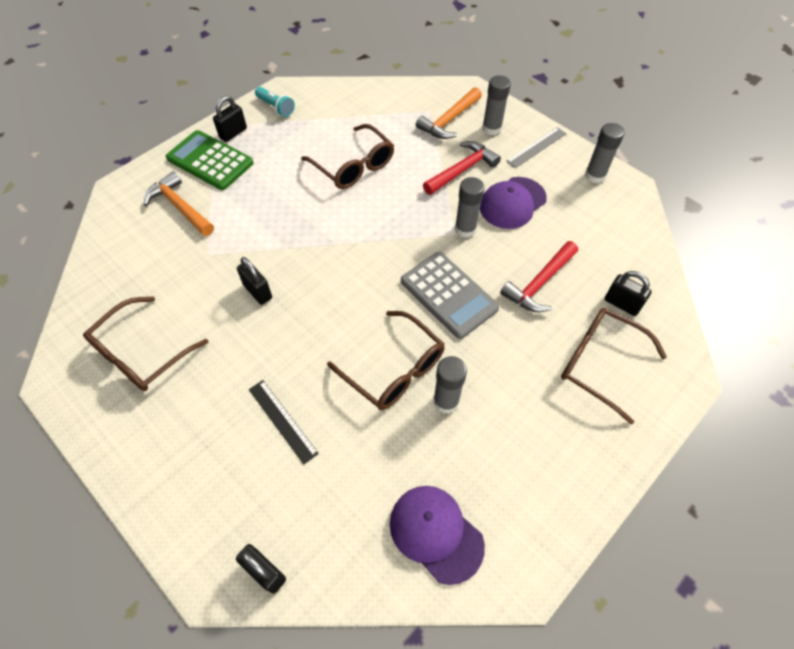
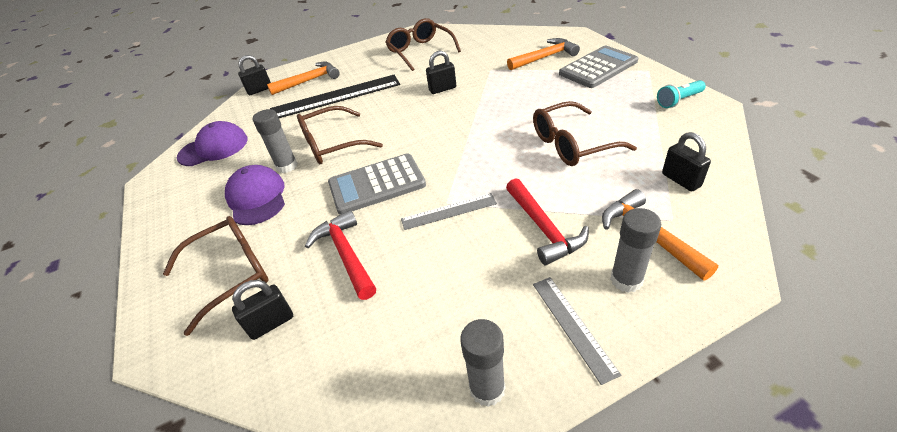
camera: 115 degrees right, 15 degrees down
(210, 161) = (598, 68): green calculator -> grey calculator
(233, 133) = (636, 78): black padlock -> black padlock (681, 180)
(233, 492) = (309, 81): none -> orange hammer
(282, 421) = (335, 97): black ruler -> black ruler, size x1.92
(465, 229) = (449, 211): grey glue stick -> grey ruler
(512, 203) = (470, 263): purple cap -> purple cap (257, 198)

